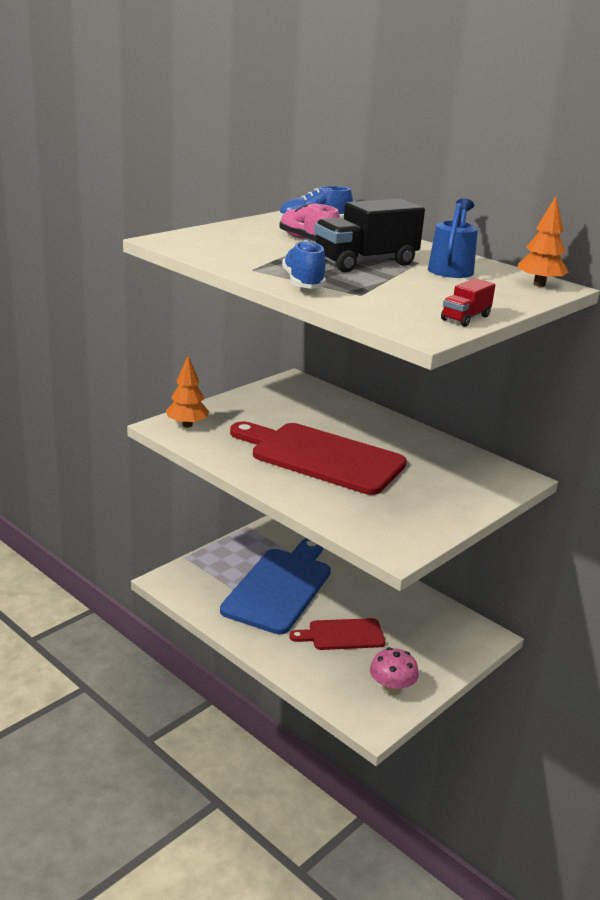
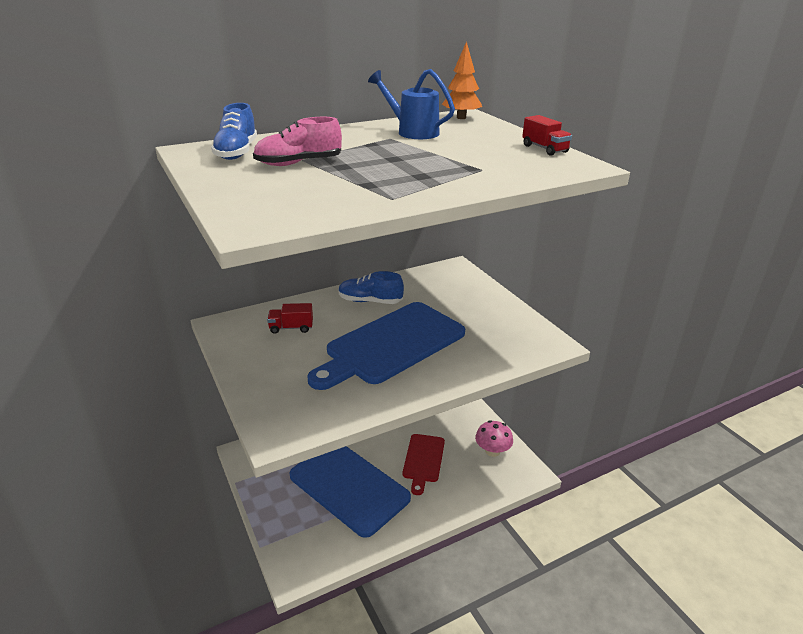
camera: 70 degrees left, 5 degrees up
(187, 425) = (282, 416): orange tree -> none
(303, 283) = (444, 184): blue shoe -> blue shoe (370, 301)
(313, 408) = (291, 328): none -> red truck
(321, 457) = (391, 344): red cutting board -> blue cutting board
(365, 262) = (385, 154): black truck -> none

